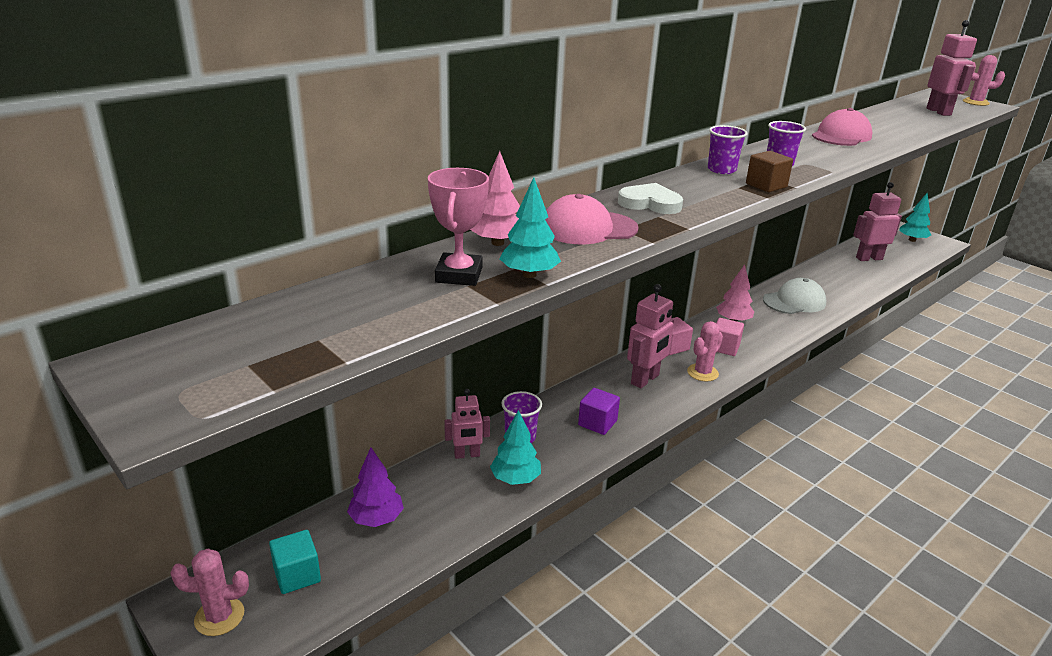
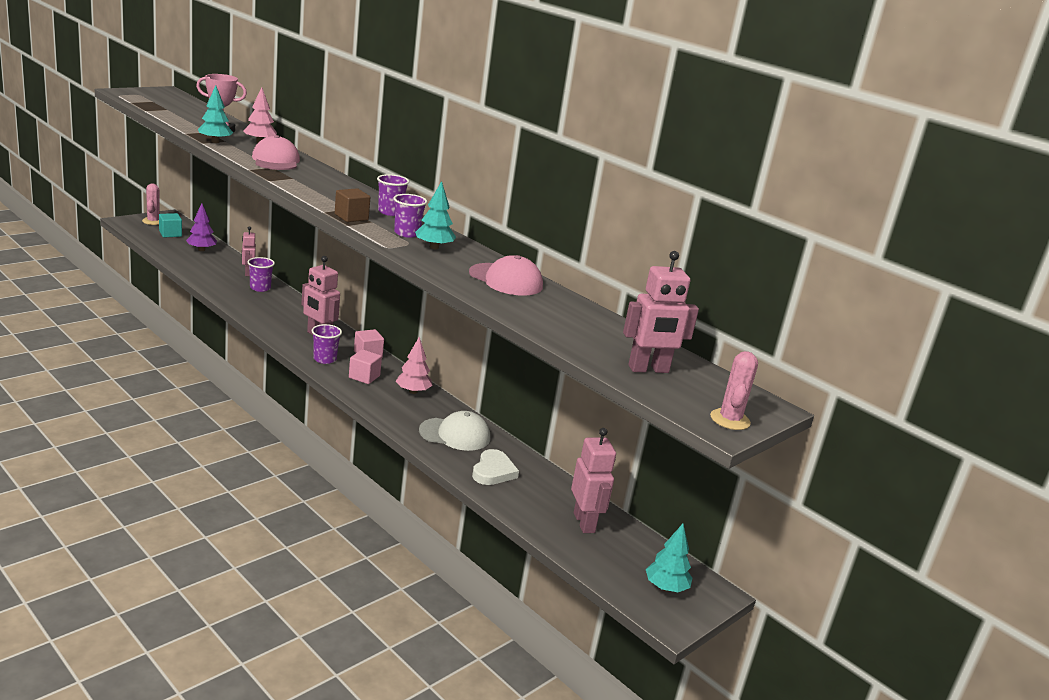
camera: 85 degrees right, 5 degrees down
(515, 479) = (219, 282): turquoise tree -> turquoise tree (434, 247)
(597, 423) = (268, 311): purple cube -> none
(650, 203) = (316, 180): white heart -> white heart (493, 471)
(702, 373) = (325, 359): pink cactus -> purple cup
(794, 301) = (455, 434): white cap -> white cap turned 60 degrees counterclockwise

